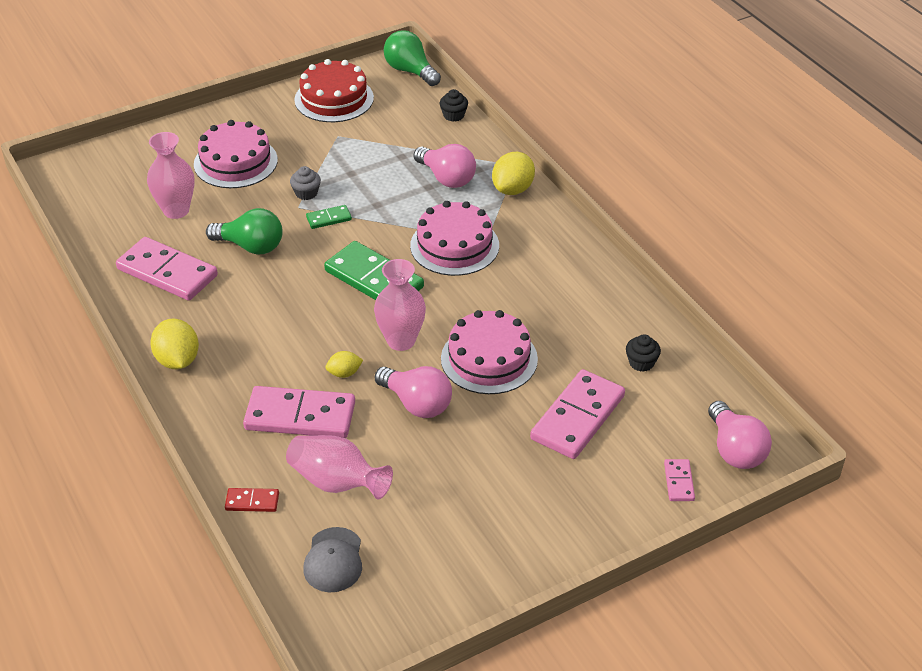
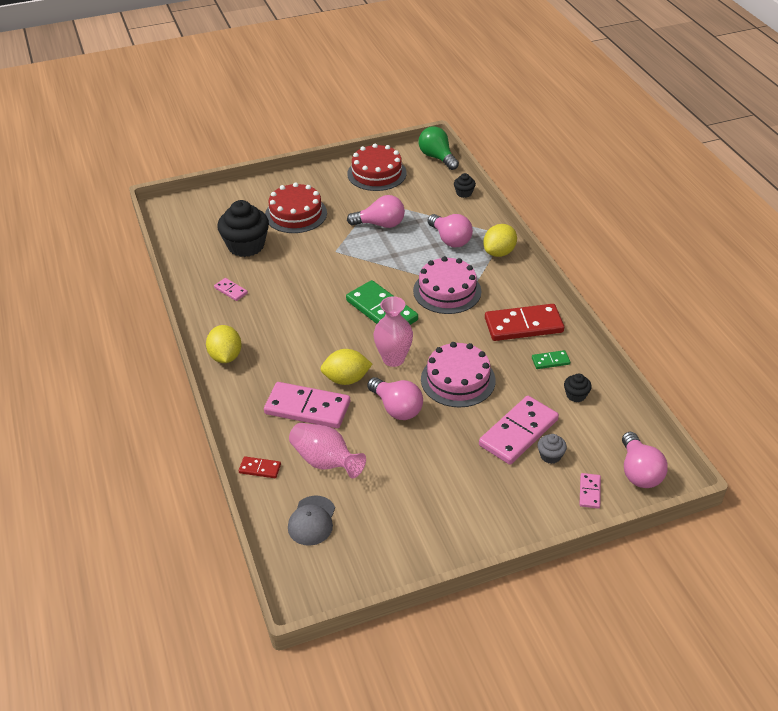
camera: 10 degrees right, 0 degrees up
(167, 272) = (231, 290): pink domino -> pink domino, size x0.47
(176, 210) = (246, 246): pink vase -> black cupcake
(235, 162) = (296, 214): pink cake -> red cake
(251, 246) = (295, 277): green light bulb -> none
(306, 193) = (343, 241): grey cupcake -> grey cupcake (550, 456)
(329, 218) = (356, 262): green domino -> green domino (550, 361)
(344, 373) = (346, 379): yellow lemon -> yellow lemon, size x1.77
(351, 166) = (380, 224): none -> pink light bulb
(560, 280) = (523, 325): none -> red domino

